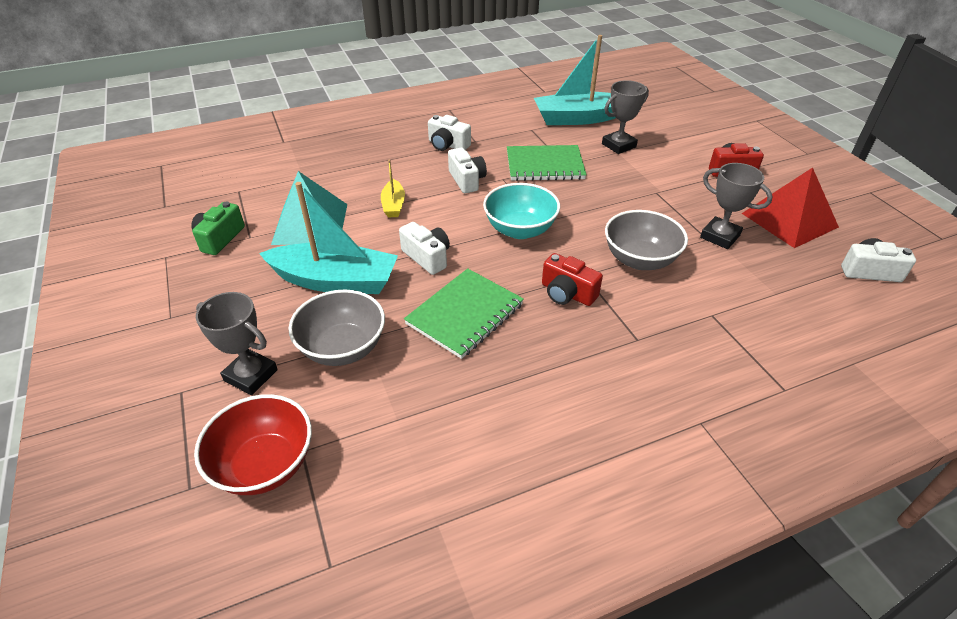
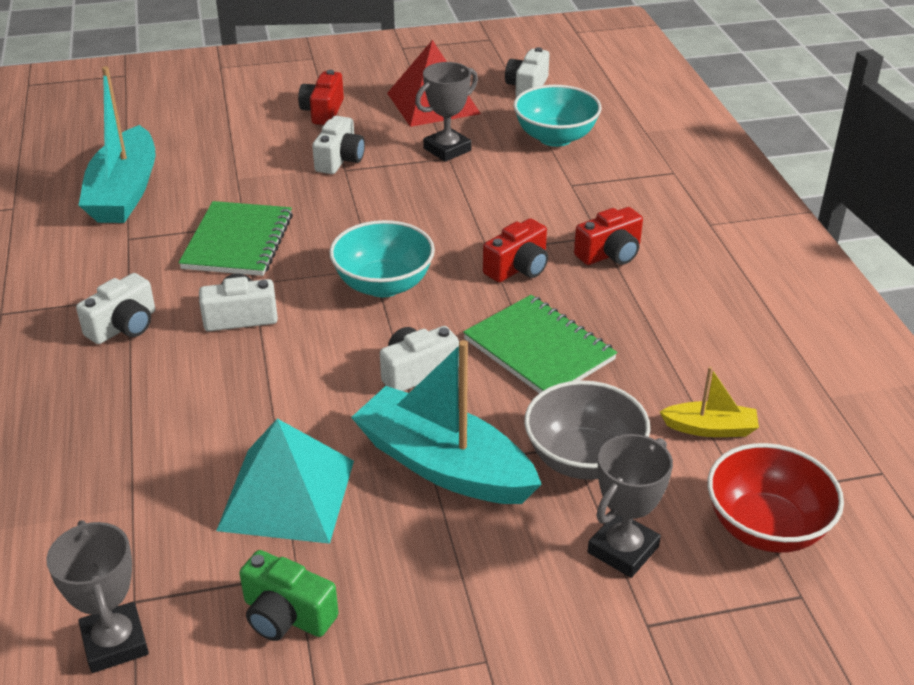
camera: 80 degrees left, 5 degrees down
(335, 281) = (444, 465): turquoise boat -> turquoise boat turned 75 degrees counterclockwise
(393, 205) = (273, 397): yellow boat -> yellow boat (710, 428)
(612, 348) = (610, 254): none -> red camera
(618, 145) = (221, 174): grey trophy -> grey trophy (115, 642)
(639, 260) = (472, 208): grey bowl -> none
(668, 188) = (340, 160): none -> white camera
(788, 298) = (555, 137): none -> turquoise bowl

